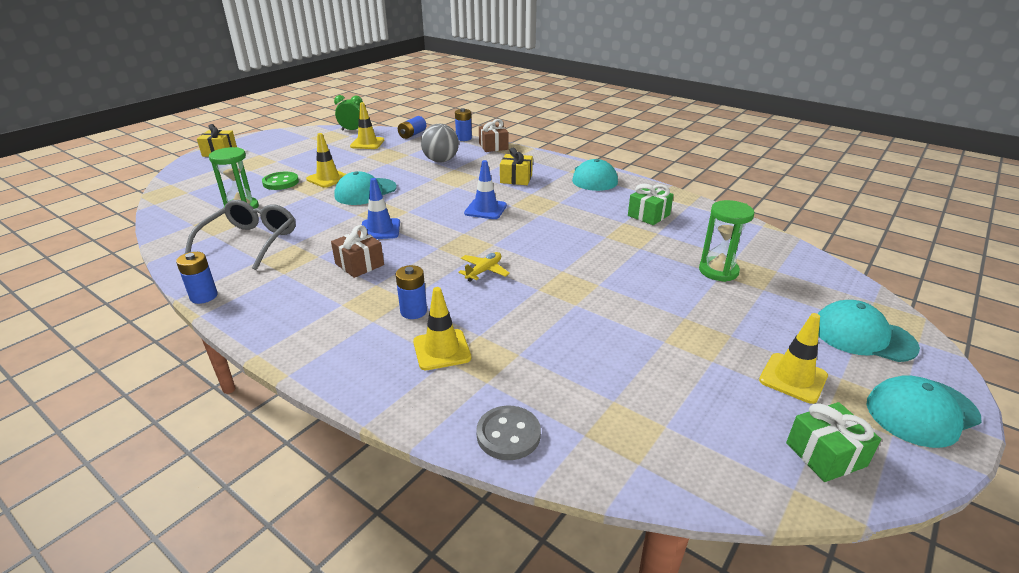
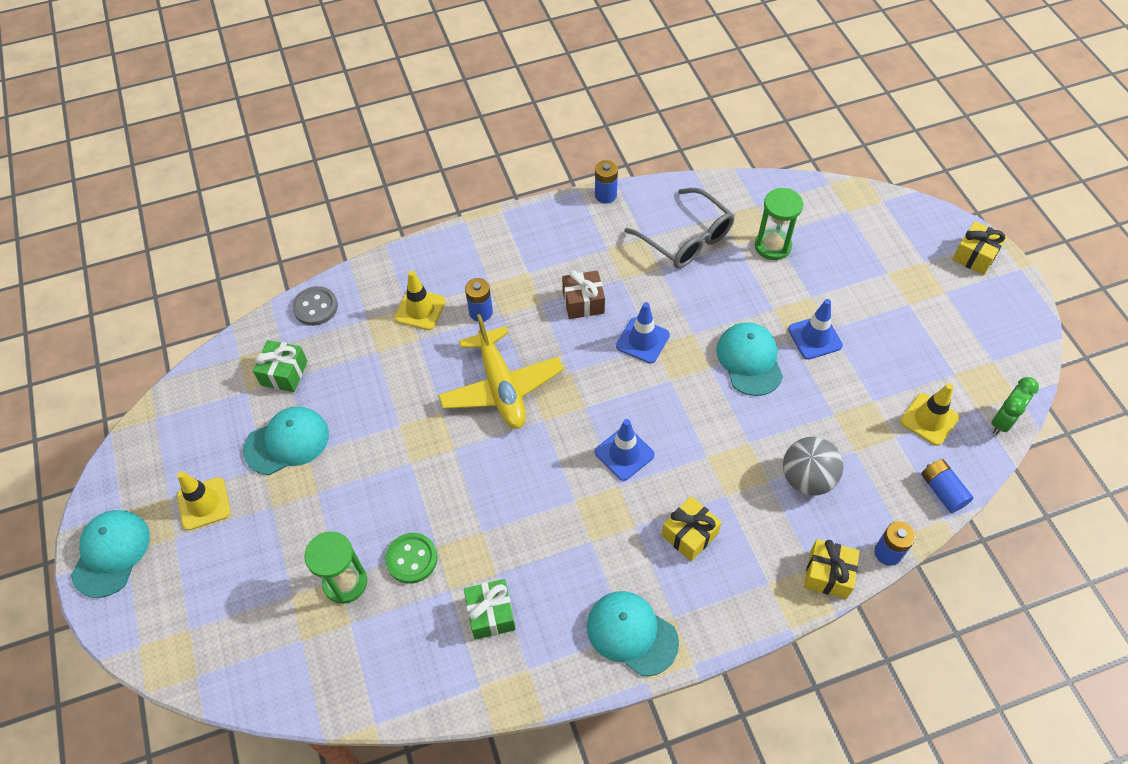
camera: 125 degrees right, 25 degrees up
(281, 182) = (829, 292): green button -> green button (412, 559)
(328, 178) = (815, 337): yellow traffic cone -> blue traffic cone
(484, 271) = (501, 387): yellow plane -> yellow plane, size x2.14
(493, 146) = (828, 574): brown gift -> yellow gift
(825, 454) = (151, 457): green gift -> green gift (284, 373)
(863, 336) = (182, 606): turquoise cap -> turquoise cap (287, 442)

